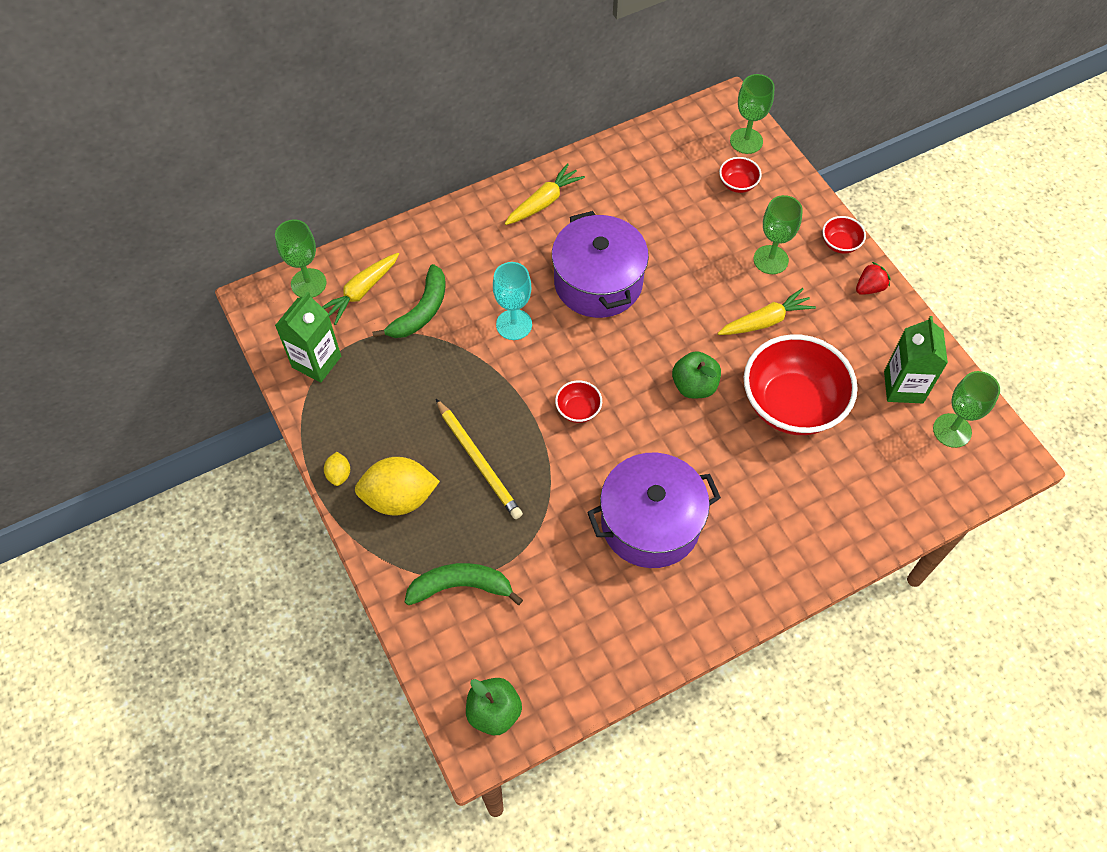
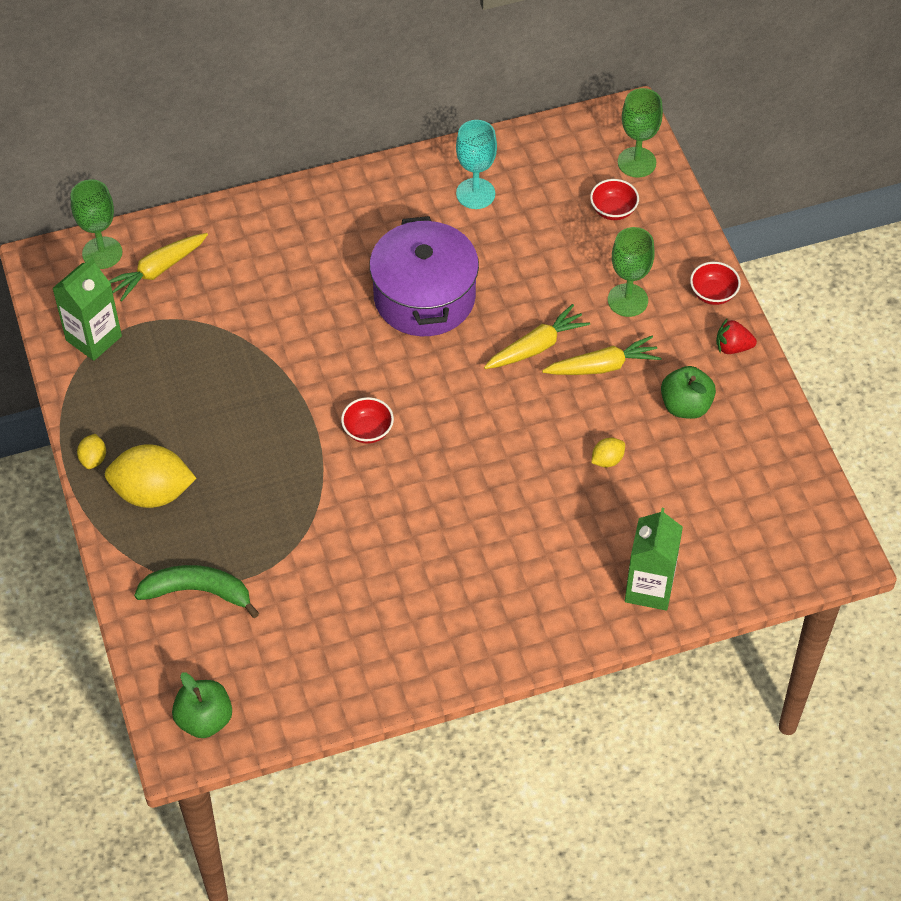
camera: 10 degrees right, 5 degrees down
(421, 311) = (219, 300): green banana -> none
(479, 461) = (246, 468): yellow pencil -> none
(514, 324) = (319, 330): turquoise goblet -> turquoise goblet (475, 193)
(544, 202) = (385, 200): yellow carrot -> yellow carrot (536, 347)
(650, 523) = (417, 559): purple pot -> none
(694, 386) = (503, 424): green apple -> green apple (685, 406)
(792, 404) = (607, 460): red bowl -> yellow lemon
(869, 288) = (732, 347): red strawberry -> red strawberry turned 150 degrees counterclockwise
(903, 387) = (739, 460): green carton -> green carton (649, 588)
(952, 430) = (780, 514): green goblet -> none

